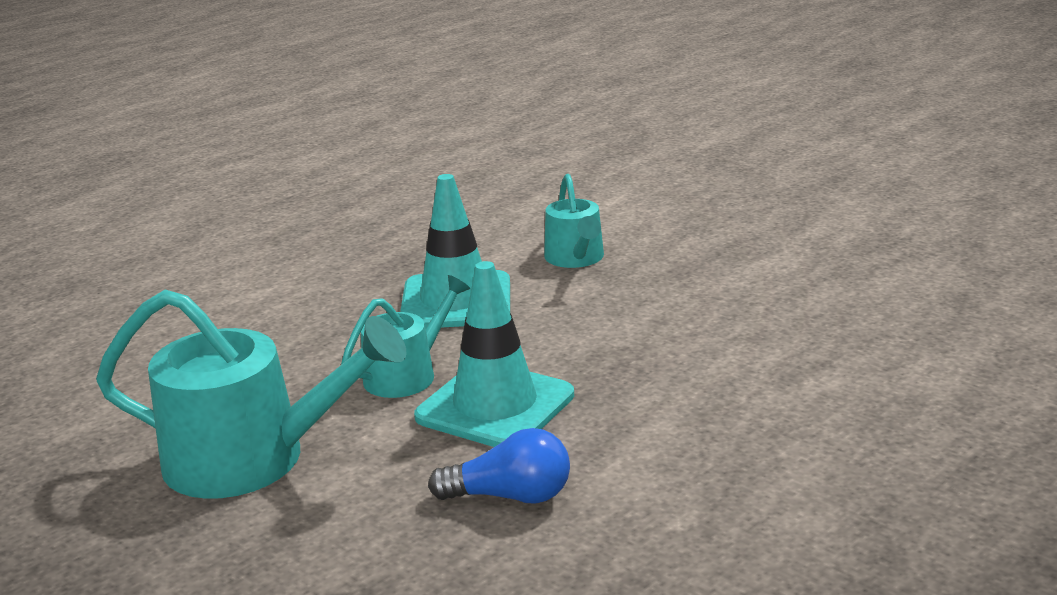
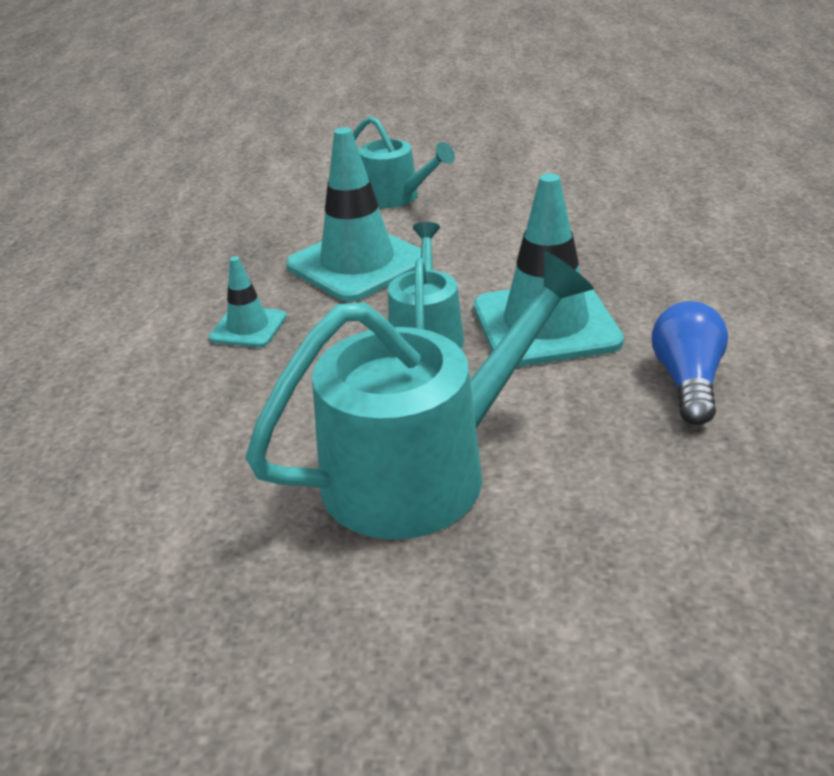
camera: 40 degrees left, 10 degrees up
(316, 317) = (248, 327): none -> turquoise traffic cone
(510, 496) = (687, 381): blue light bulb -> blue light bulb turned 45 degrees counterclockwise

